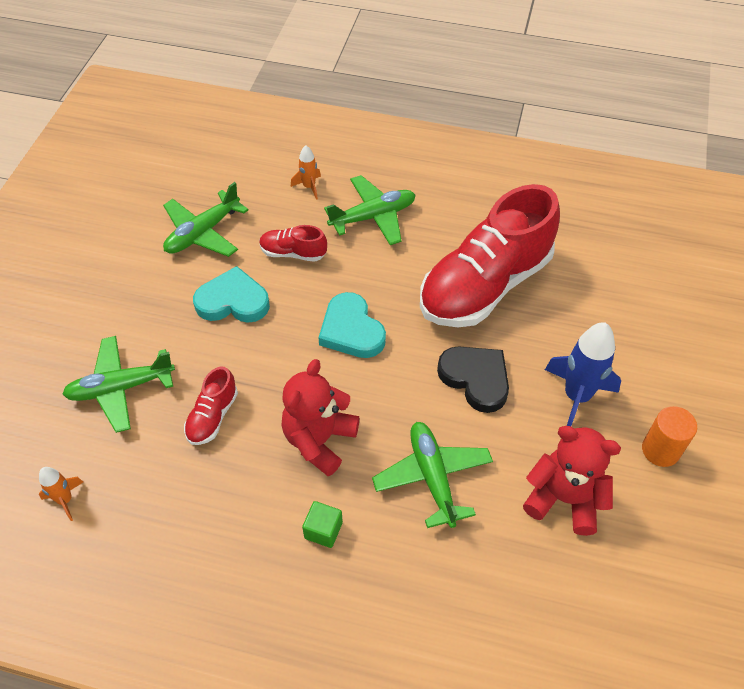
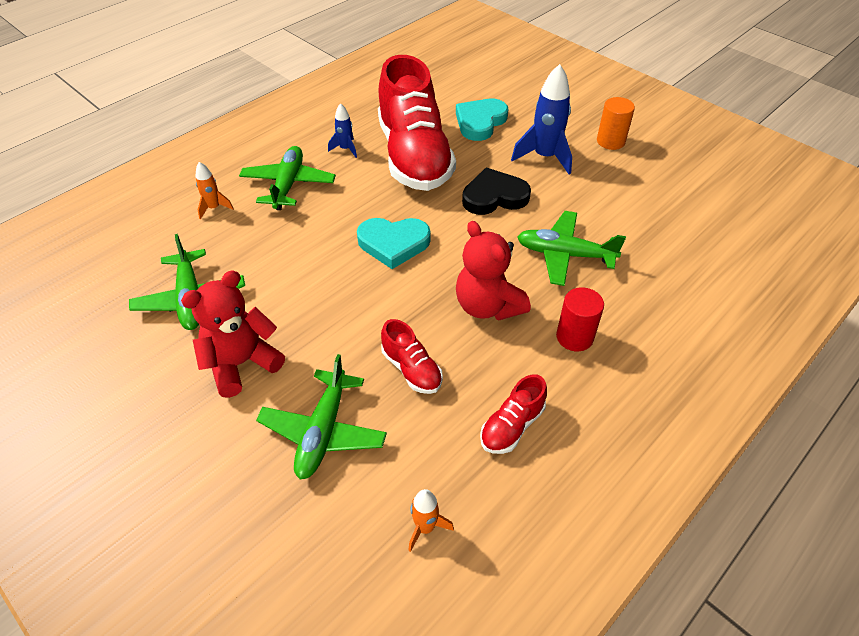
camera: 60 degrees left, 5 degrees down
(233, 301) = (294, 307): turquoise heart -> turquoise heart (480, 122)
(293, 253) = (278, 246): red shoe -> red shoe (512, 426)
(323, 530) = (574, 337): green cube -> red cylinder
(453, 229) = (345, 149): none -> blue rocket
(564, 499) = (622, 198): red teddy bear -> red teddy bear (241, 363)

